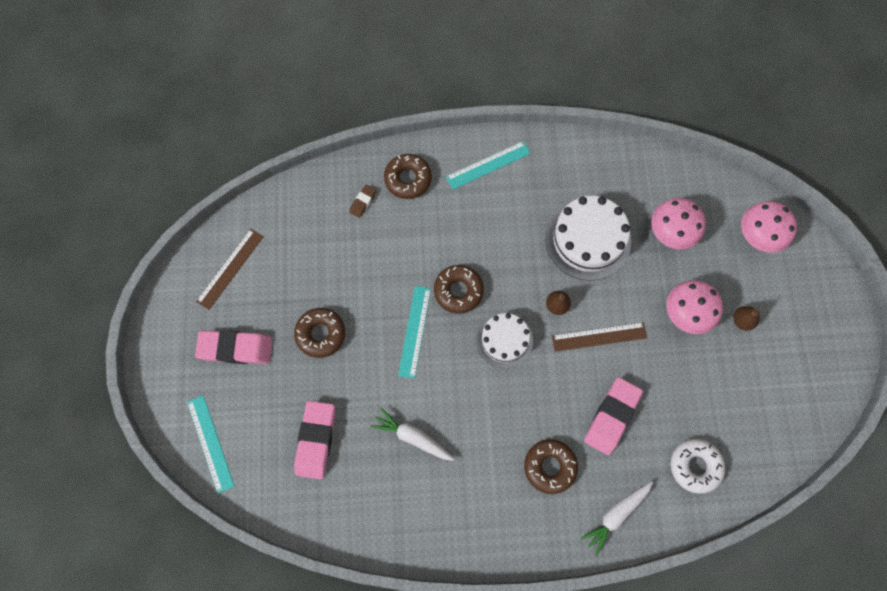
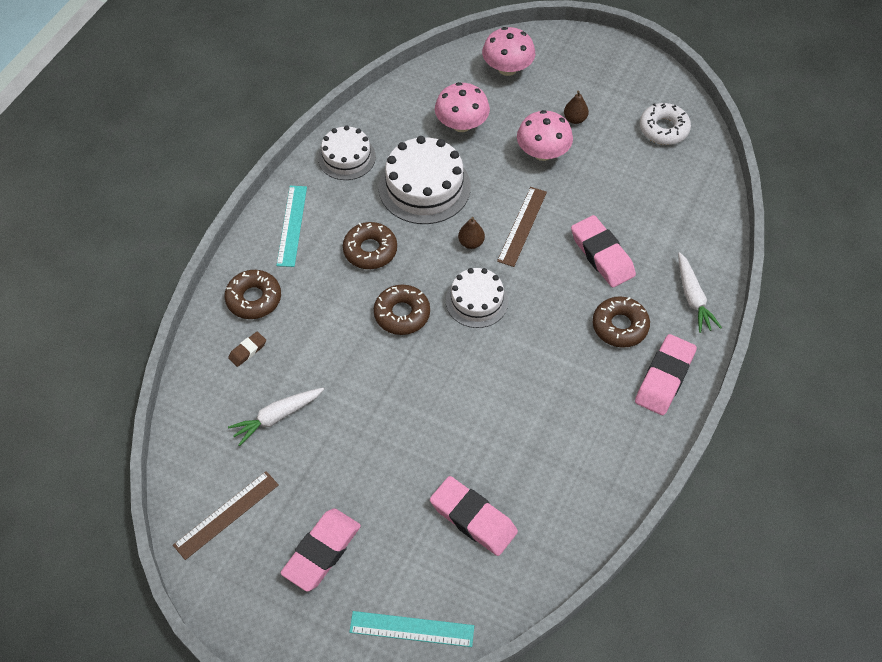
camera: 60 degrees left, 15 degrees down
(230, 268) = (226, 514): brown ruler -> brown ruler turned 75 degrees clockwise
(321, 334) = (362, 459): brown donut -> brown donut (370, 250)
(363, 202) = (247, 350): brown eraser -> brown eraser turned 75 degrees clockwise
(412, 437) = (523, 427): white carrot -> white carrot (276, 417)
(414, 331) = (417, 372): turquoise ruler -> none
(521, 528) = (664, 378): none -> pink eraser
(577, 165) = (346, 157): none -> white cake
(695, 466) = (681, 218): white donut -> white donut (663, 129)

